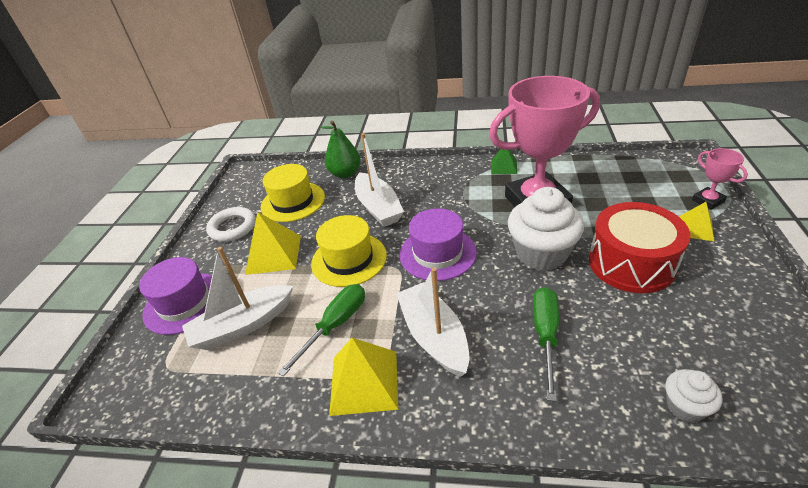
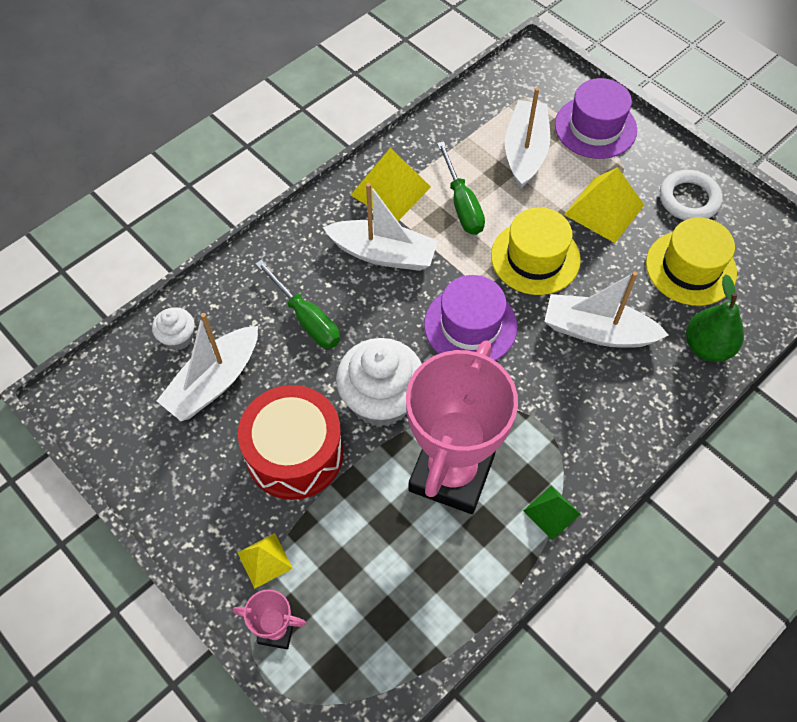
camera: 125 degrees right, 20 degrees up
(668, 345) = (214, 382): none -> white boat

